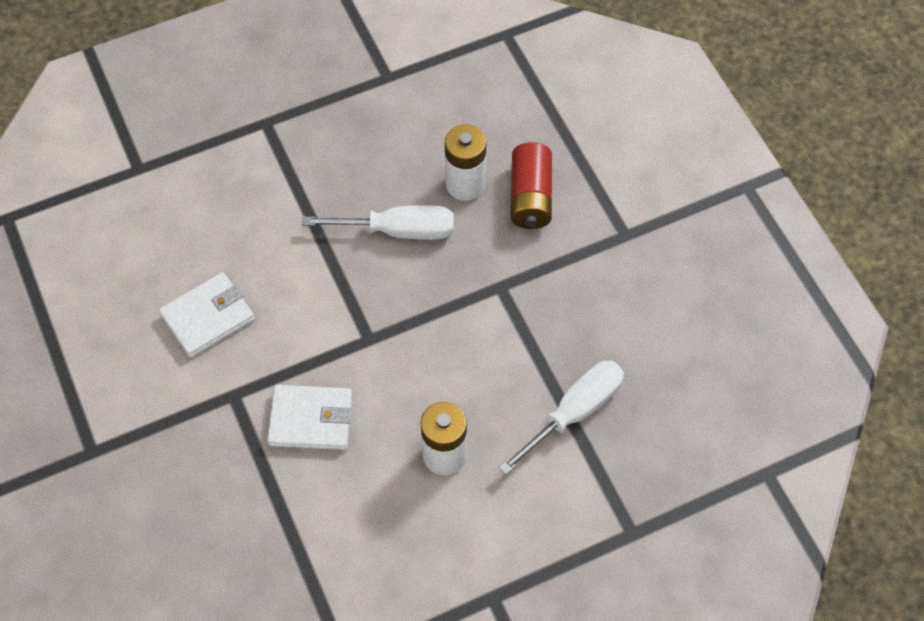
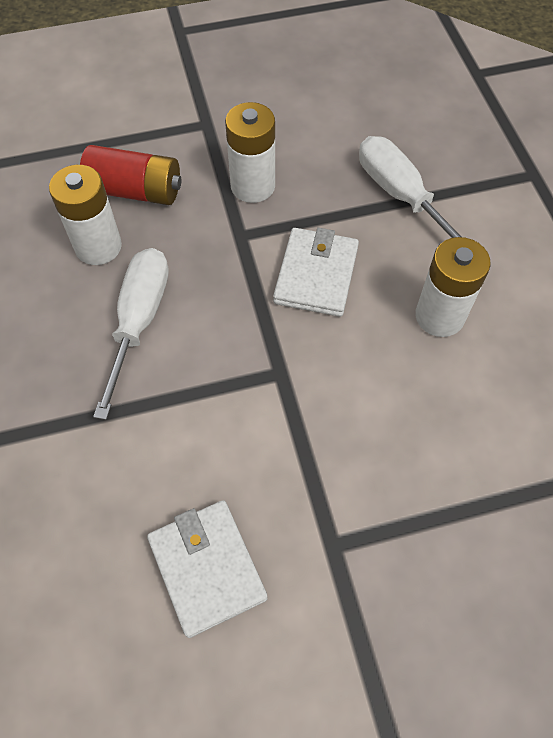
camera: 80 degrees left, 0 degrees up
(311, 419) = (380, 451): white wallet -> white wallet (316, 275)
(557, 286) = (253, 186): none -> white battery

